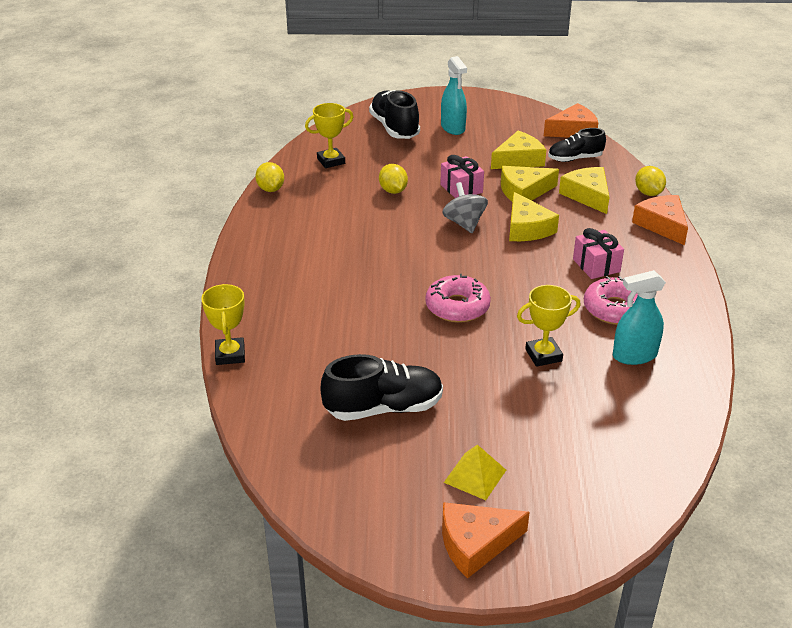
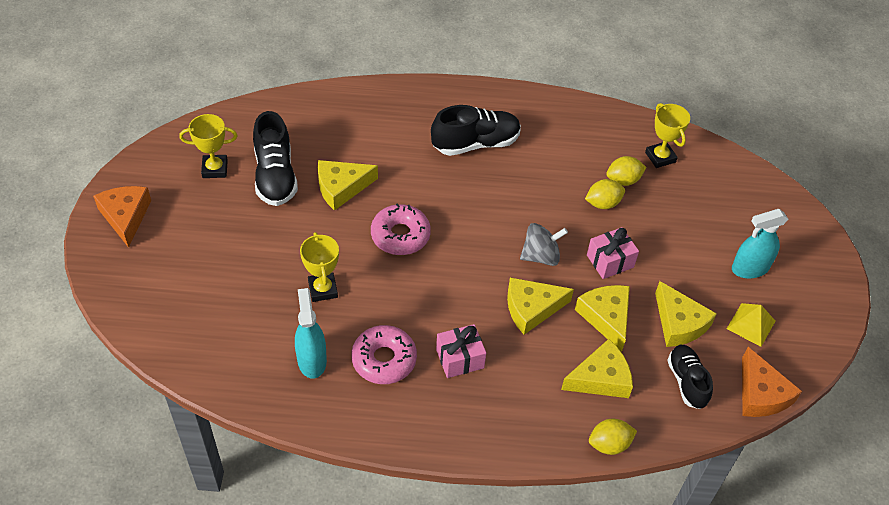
camera: 90 degrees right, 15 degrees up
(230, 354) = (354, 89): yellow trophy -> yellow trophy (215, 169)
(270, 189) = (601, 112): yellow lemon -> yellow lemon (623, 180)
(394, 128) = (741, 214): black shoe -> black shoe (475, 143)
(395, 353) = (341, 188): none -> yellow cheese
(475, 476) = (190, 224): yellow pyramid -> yellow pyramid (751, 324)
(662, 225) = (537, 441): orange cheese -> none

